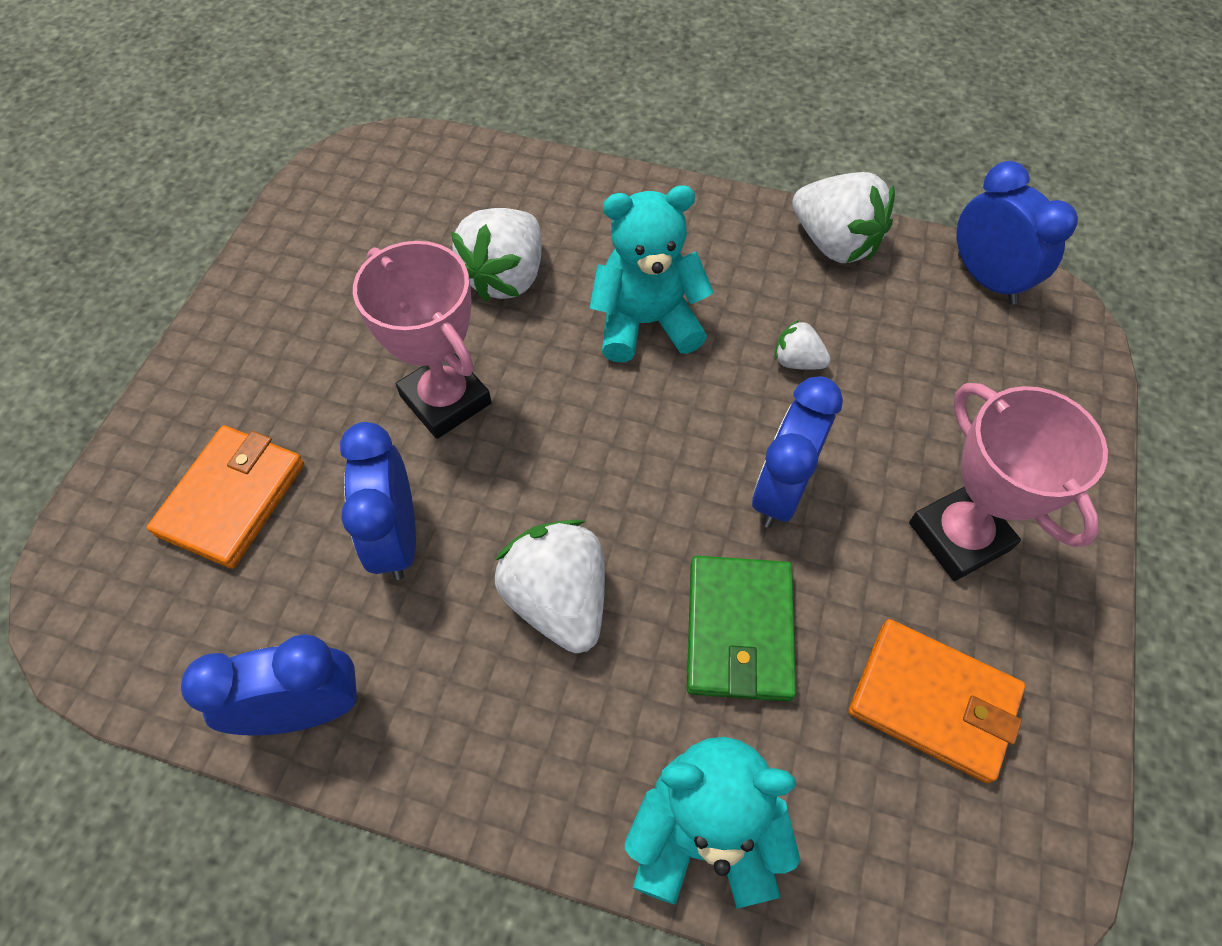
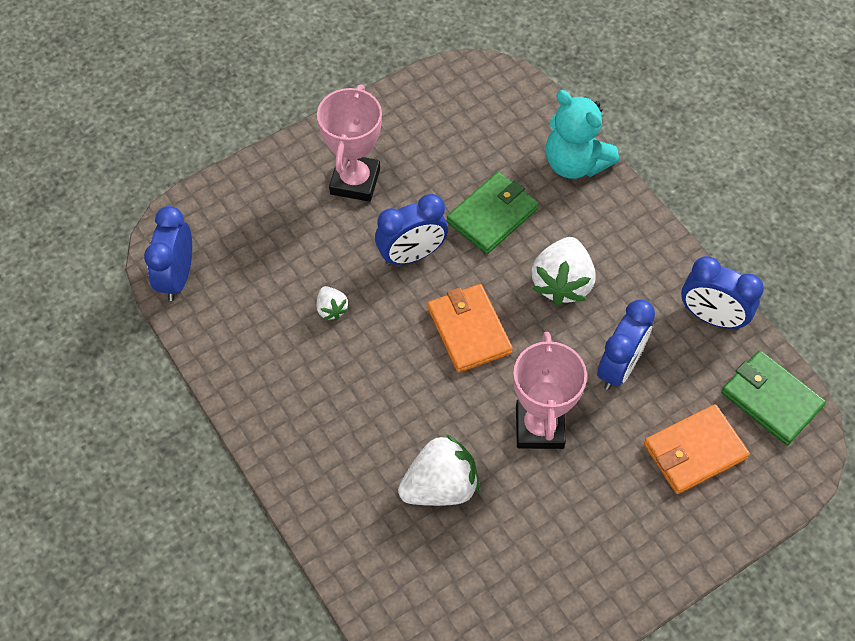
camera: 140 degrees left, 0 degrees up
(153, 641) = (771, 399): none -> green wallet
(646, 323) = (387, 391): turquoise teddy bear -> none
(834, 243) = (228, 360): white strawberry -> none
(933, 701) = (440, 139): orange wallet -> orange wallet (469, 330)

